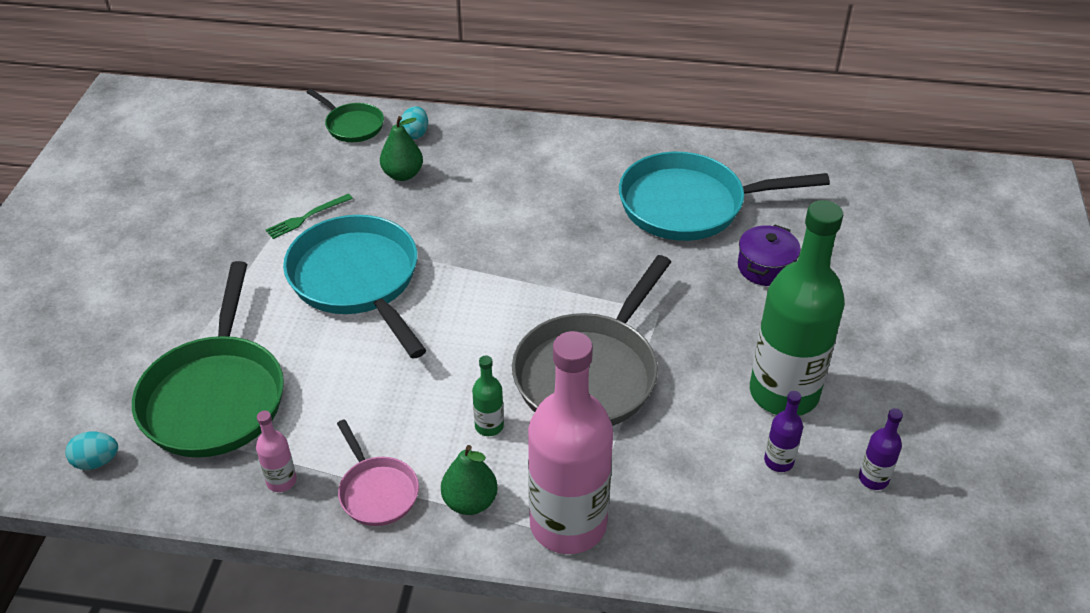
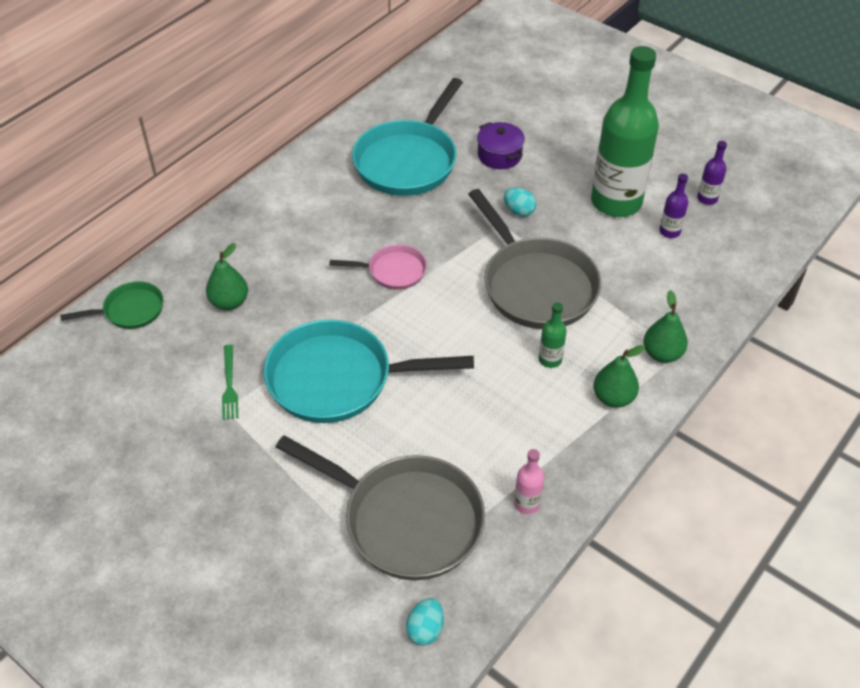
camera: 60 degrees left, 5 degrees up
(215, 396) = (405, 520): green pan -> grey pan
(377, 491) = (572, 447): pink pan -> pink pan (393, 271)
(415, 134) = (182, 274): turquoise egg -> turquoise egg (519, 211)
(568, 524) = (662, 354): pink bottle -> green pear

